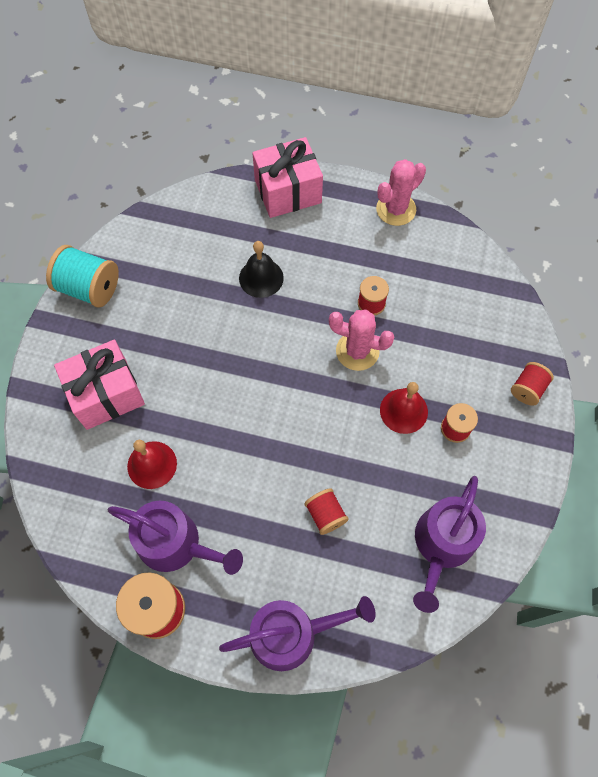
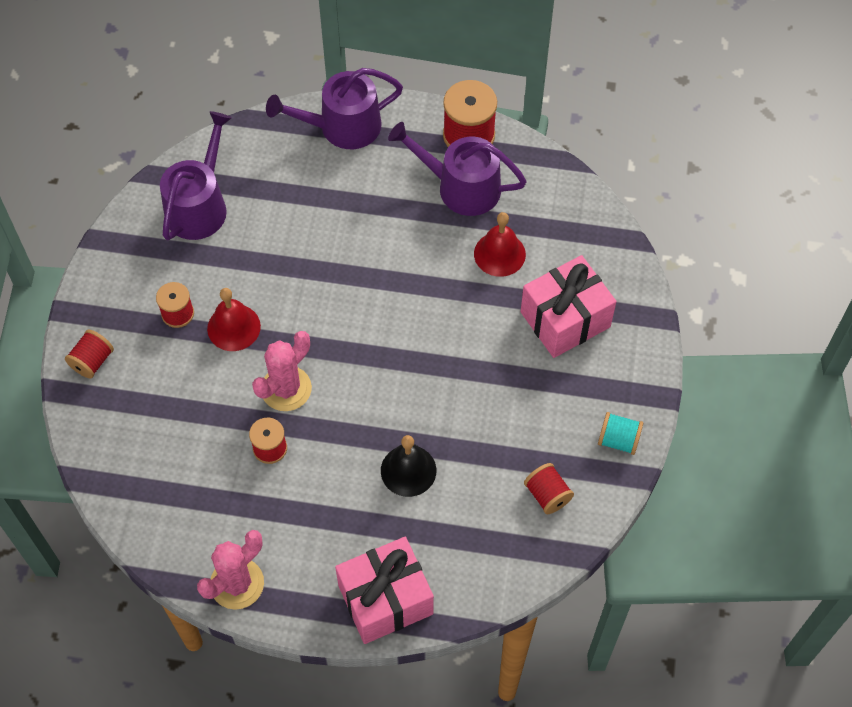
camera: 175 degrees right, 5 degrees down
(89, 288) = (618, 440): turquoise spool -> turquoise spool, size x0.59
(325, 515) = (315, 222): red spool -> red spool (547, 495)
(357, 351) = (286, 389): pink cactus -> pink cactus turned 60 degrees counterclockwise

